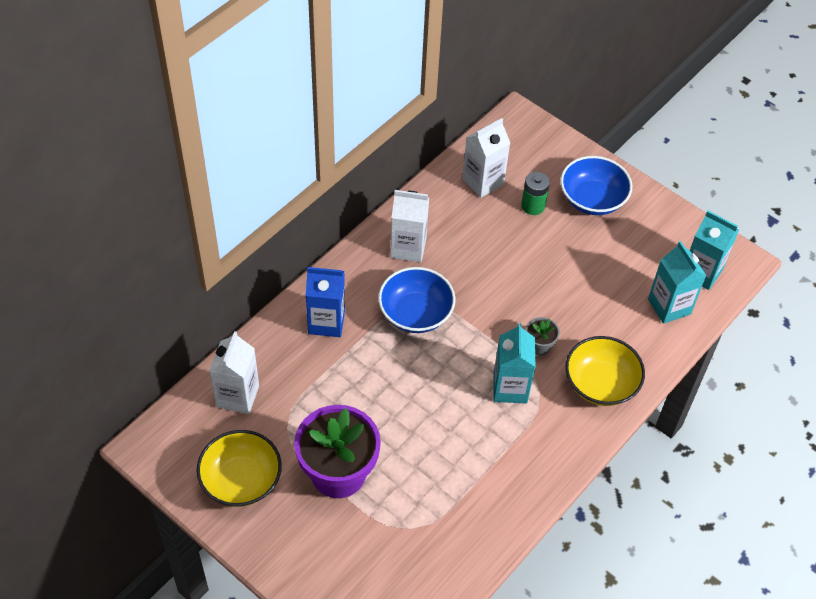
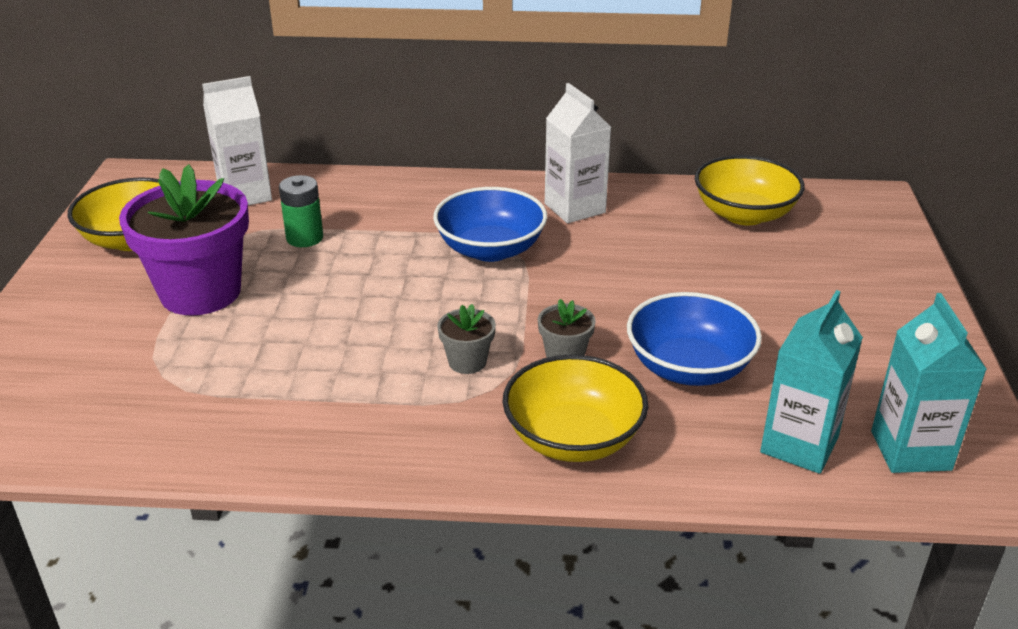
camera: 55 degrees right, 20 degrees down
(326, 322) = (404, 203): blue carton -> none
(483, 181) = (744, 214): white carton -> yellow bowl
(510, 388) = (467, 362): turquoise carton -> grey flower pot
(533, 206) = (770, 260): green battery -> green battery (304, 238)
(592, 199) = (859, 298): blue bowl -> blue bowl (689, 367)

